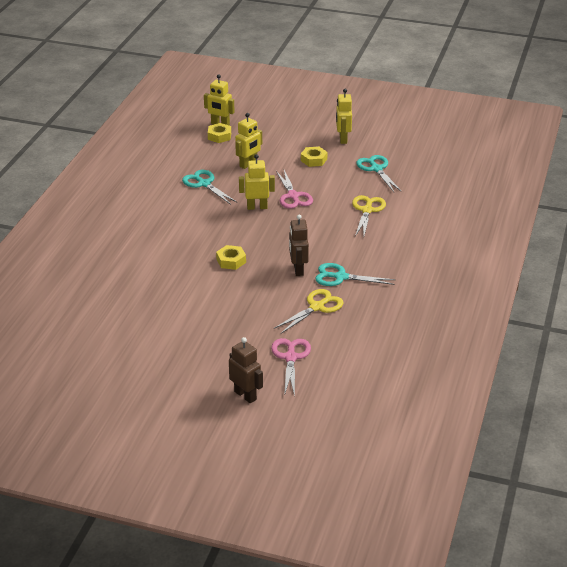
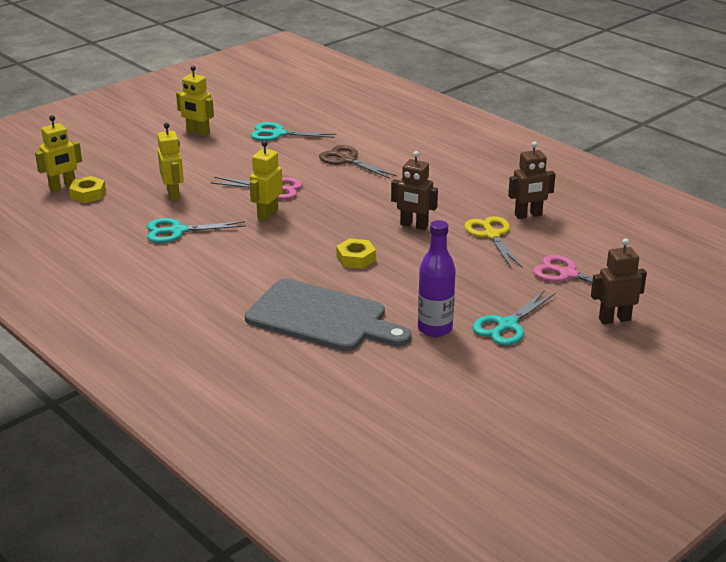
camera: 60 degrees left, 5 degrees down
(148, 273) = (322, 317): none -> grey cutting board
(170, 320) = (435, 329): none -> purple bottle
(314, 160) = (216, 158): yellow nut -> none
(340, 277) = (451, 207): turquoise scissors -> turquoise scissors (507, 325)
(364, 315) = (528, 215): none -> brown robot
(367, 210) = (347, 160): yellow scissors -> brown scissors

